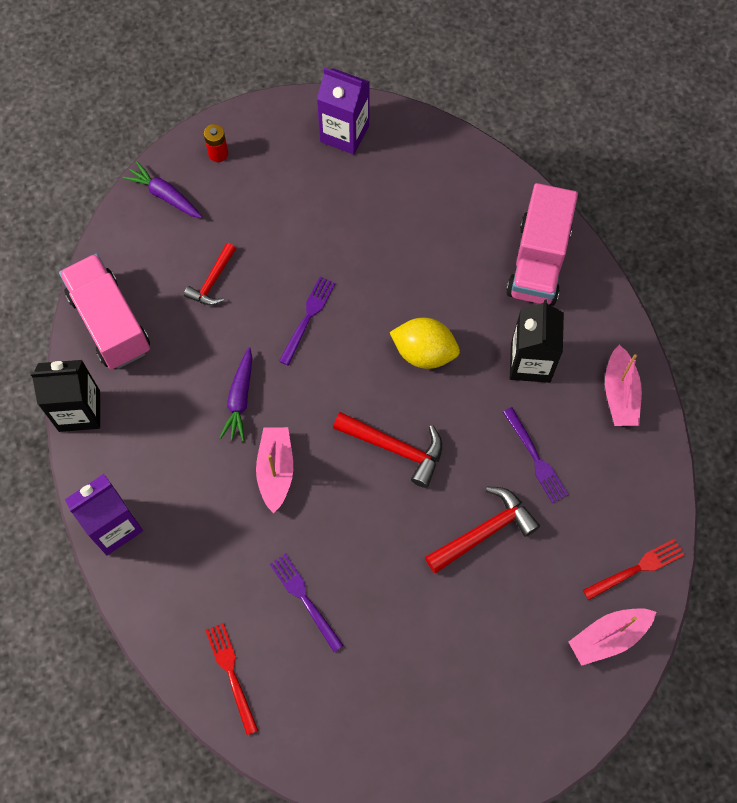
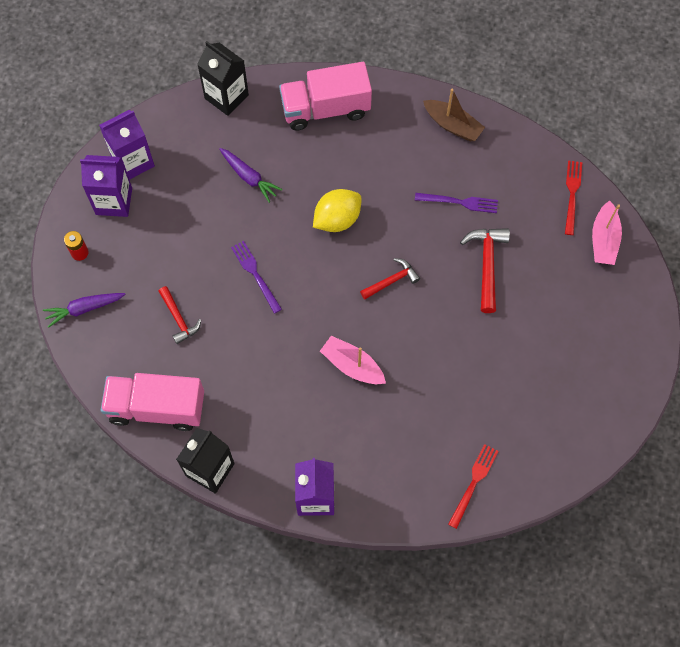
camera: 55 degrees left, 0 degrees up
(231, 673) = (474, 482): red fork -> red fork turned 105 degrees clockwise
(240, 399) = (282, 356): purple carrot -> purple carrot (249, 177)
(291, 146) = (114, 201): none -> purple carton
(304, 598) = (455, 404): purple fork -> none
(396, 448) = (392, 280): red hammer -> red hammer, size x0.66
(530, 362) = (392, 161): black carton -> black carton (226, 97)
(538, 261) = (325, 109): pink truck -> pink truck turned 120 degrees clockwise
(620, 394) = (452, 125): pink boat -> brown boat

